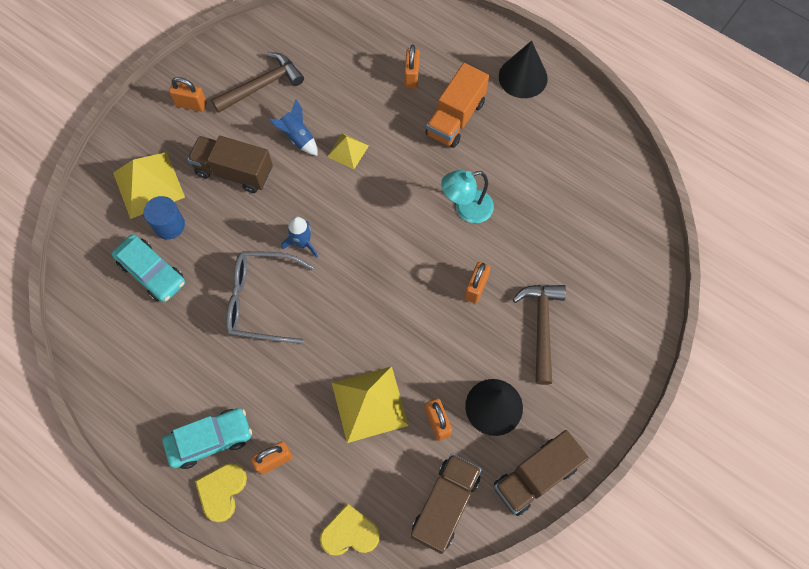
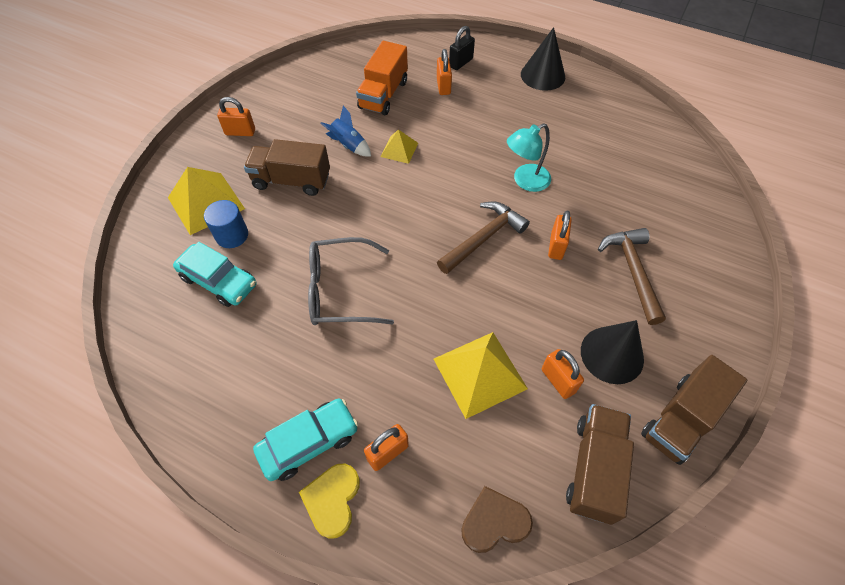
camera: 10 degrees left, 10 degrees down
(262, 85) = (306, 109): brown hammer -> brown hammer (483, 238)
(302, 243) = (372, 232): blue rocket -> none
(349, 533) = (494, 521): yellow heart -> brown heart
(438, 47) = (461, 63): none -> black padlock
(455, 118) = (492, 112): orange truck -> orange truck (383, 95)

